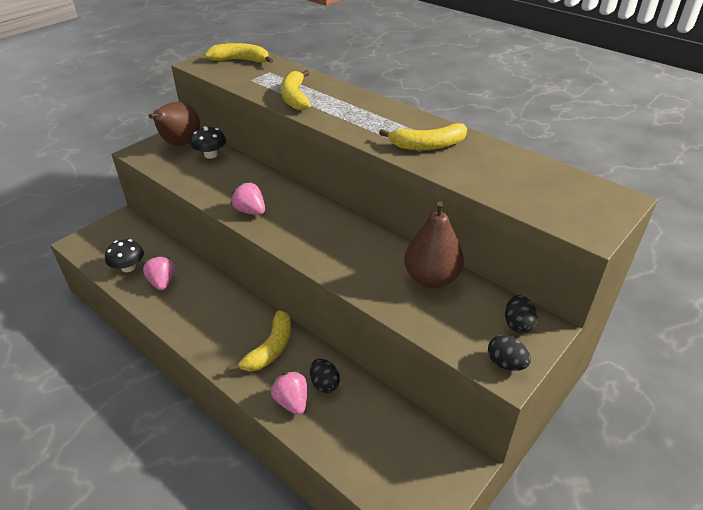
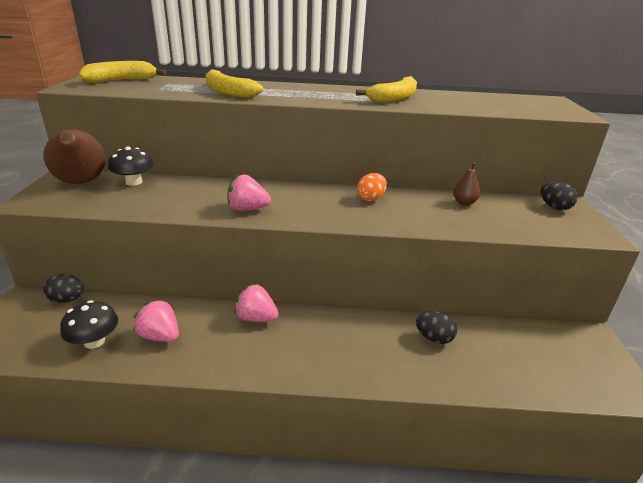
camera: 40 degrees left, 10 degrees down
(270, 349) = (353, 337): yellow banana -> none
(292, 401) = (429, 367): pink strawberry -> pink strawberry (256, 318)
(354, 239) = (371, 199): none -> orange egg
(431, 278) = (464, 203): brown pear -> brown pear, size x0.47
(505, 363) = (589, 230): black egg -> black egg (67, 300)

